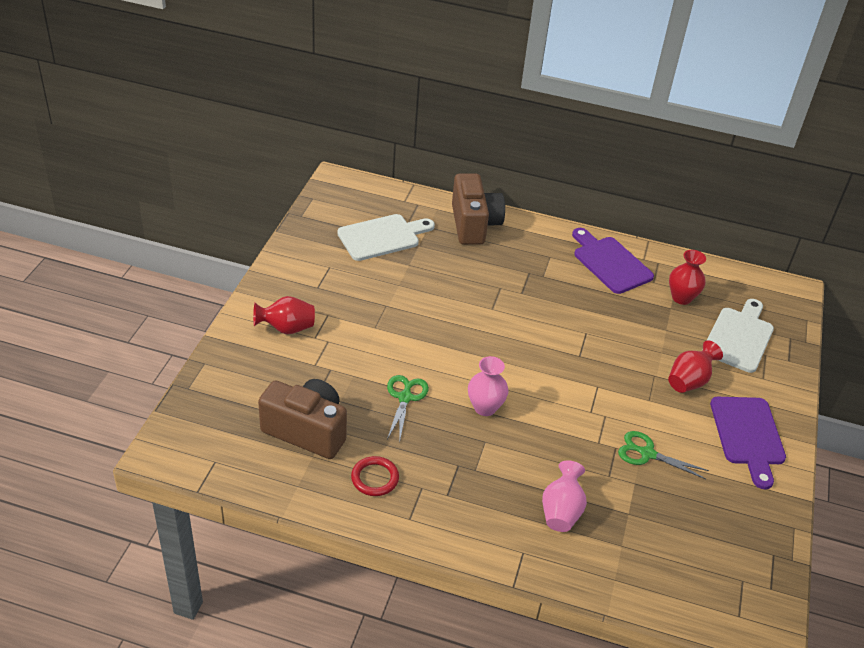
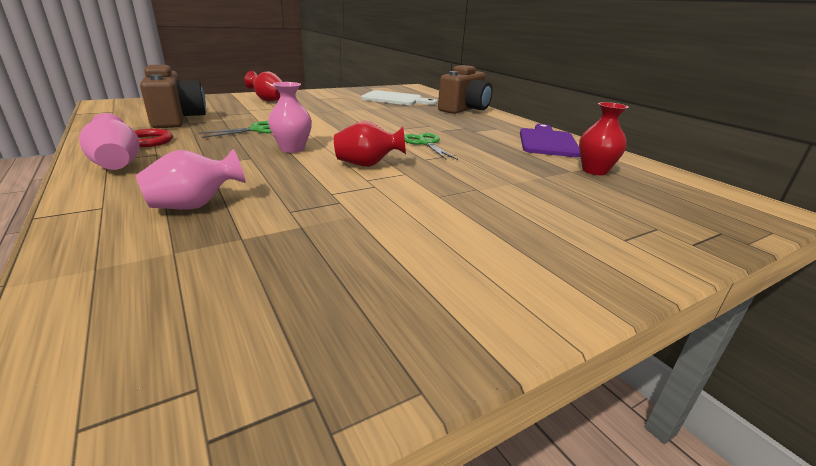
camera: 45 degrees right, 15 degrees down
(432, 518) = (117, 165): none -> pink vase
(647, 453) = (360, 218): green scissors -> green scissors (425, 143)
(689, 381) = (511, 204): red vase -> red vase (367, 165)
(739, 337) = (633, 207): white cutting board -> none
(748, 435) = (519, 264): purple cutting board -> none

